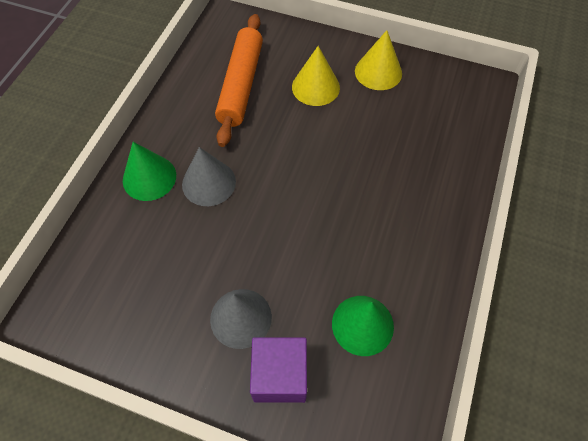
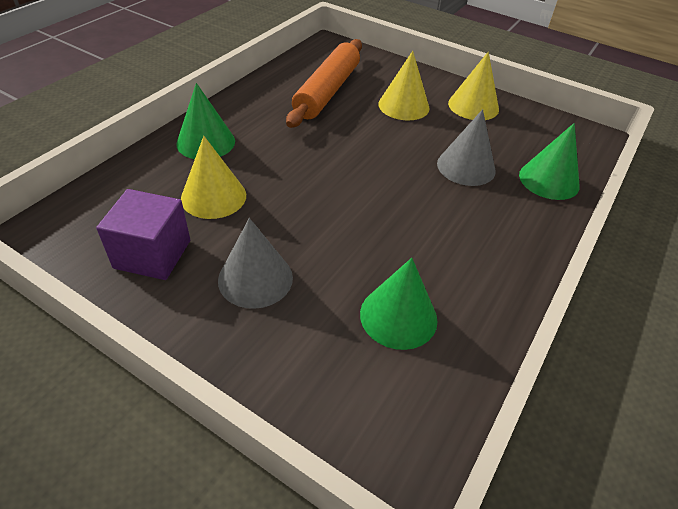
camera: 10 degrees right, 15 degrees down
(178, 240) = (213, 196): none -> yellow cone
(209, 183) = (265, 157): grey cone -> grey cone (466, 167)
(280, 375) = (281, 345): purple cube -> purple cube (152, 254)
(457, 148) = (549, 180): none -> green cone

